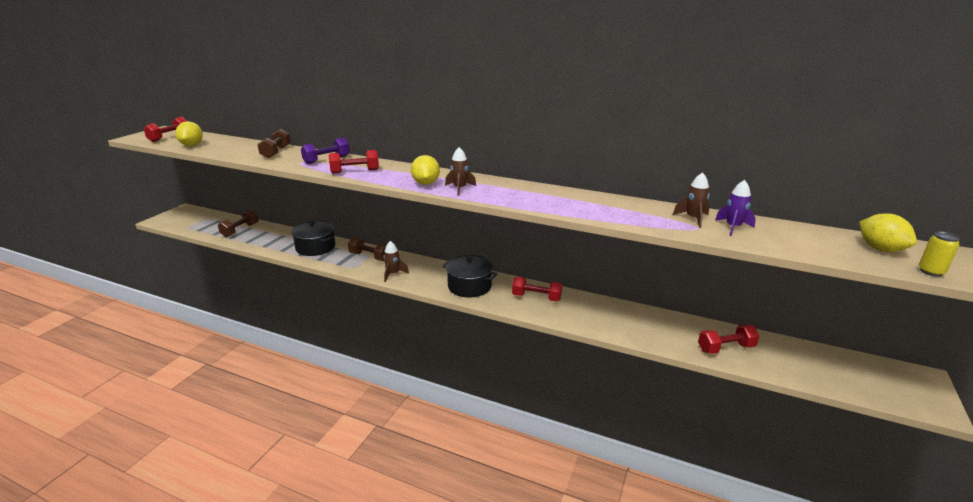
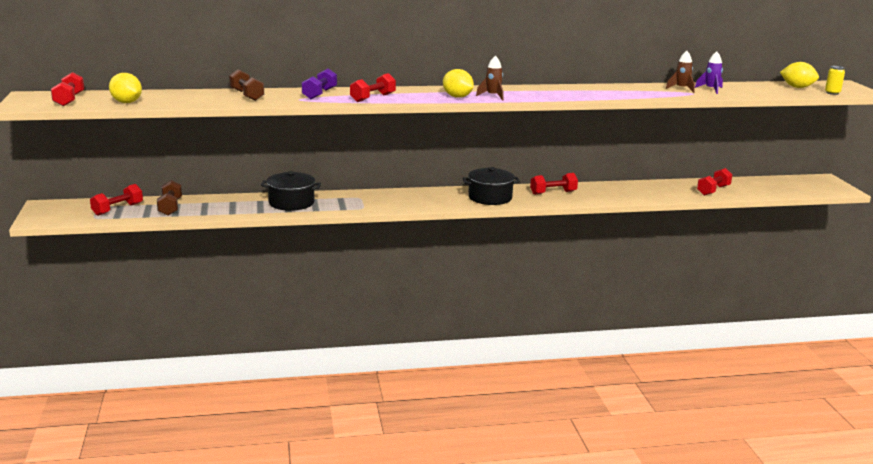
camera: 35 degrees left, 5 degrees down
(211, 223) = (117, 209): none -> red dumbbell
(369, 257) = (362, 198): brown dumbbell -> none
(393, 274) = (410, 204): brown rocket -> none

